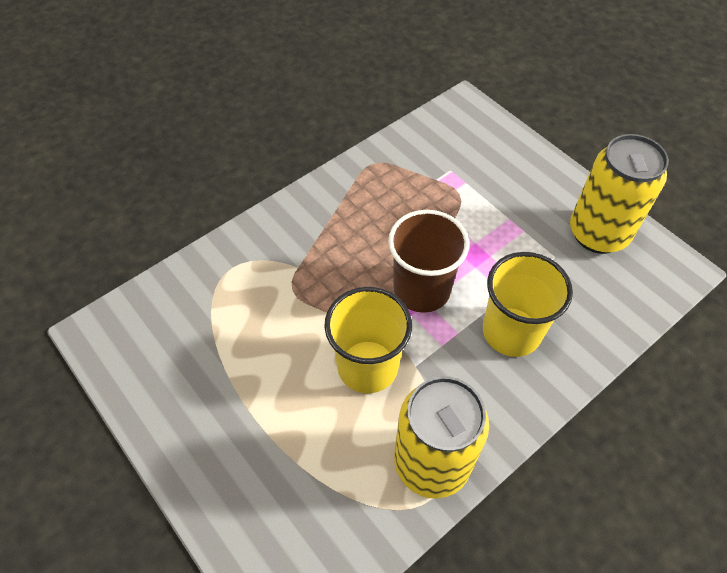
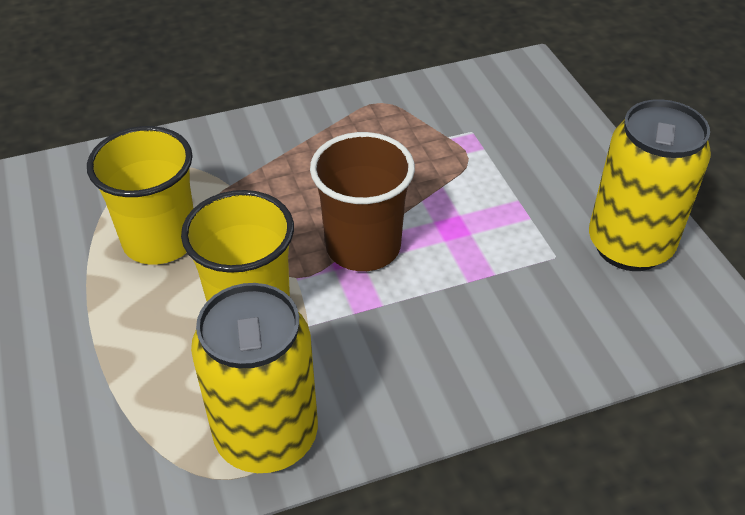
camera: 20 degrees right, 10 degrees down
(511, 331) = (451, 323): yellow cup -> yellow cup (160, 240)

